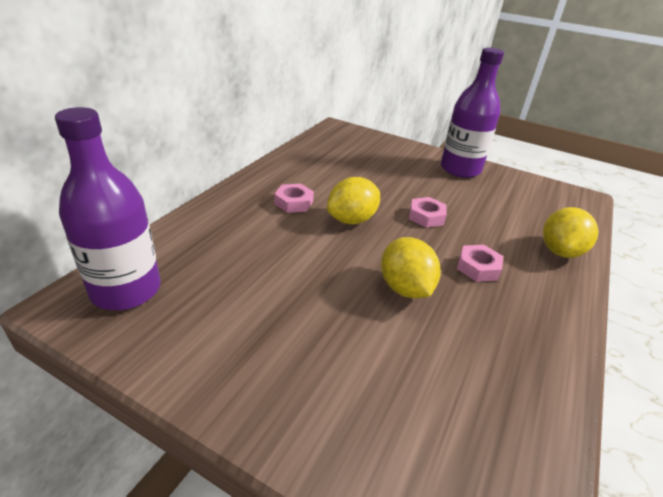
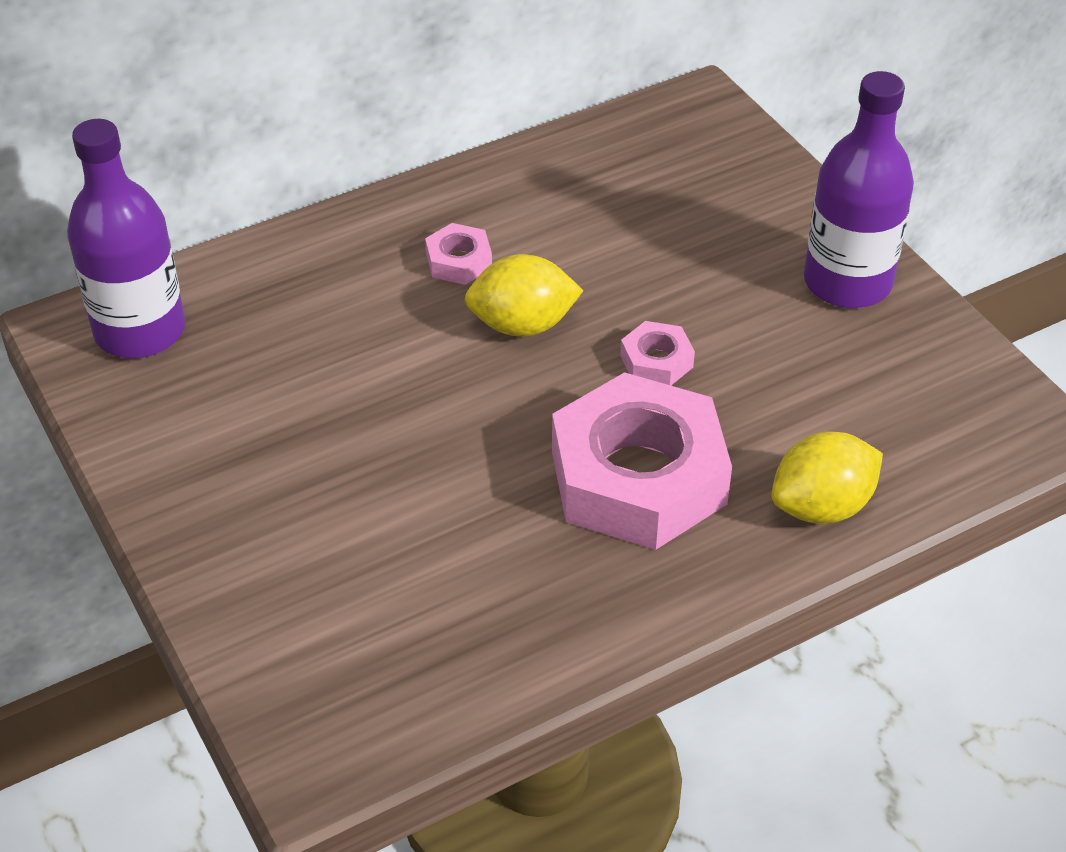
camera: 35 degrees right, 10 degrees up
(405, 288) = (490, 464): yellow lemon -> none
(478, 267) = (638, 477): pink nut -> pink nut, size x2.36

